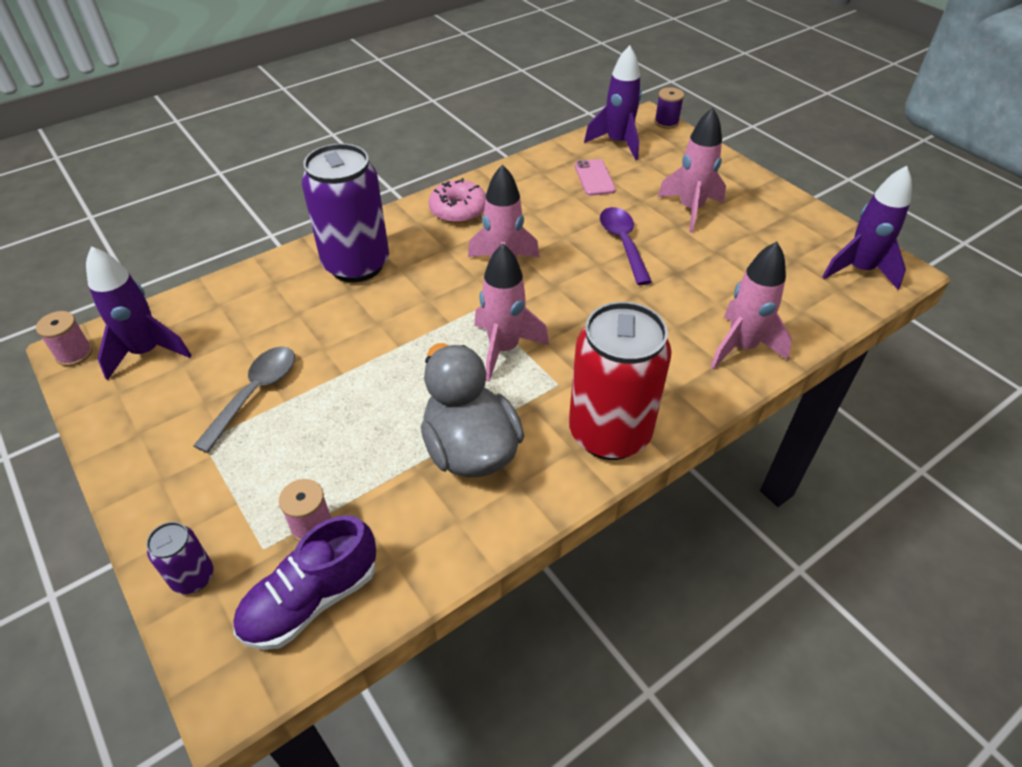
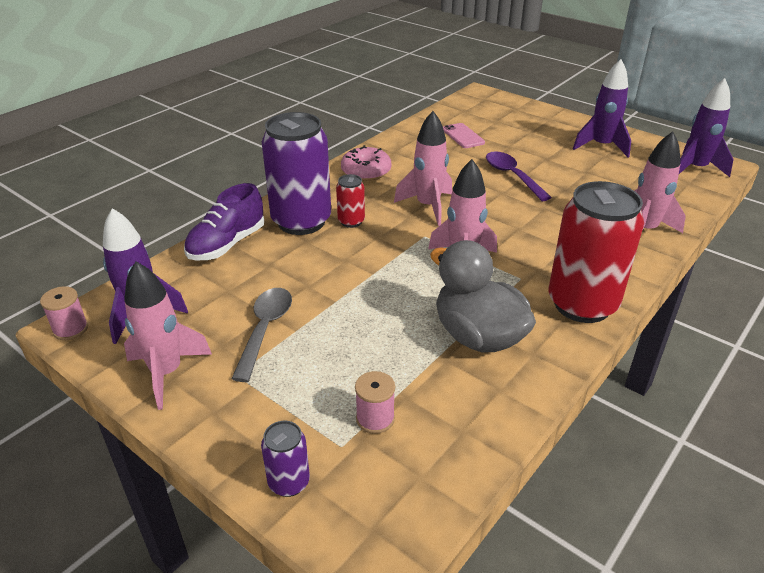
camera: 15 degrees left, 10 degrees down
(311, 600) = (408, 475): purple shoe -> purple shoe (227, 244)
(409, 274) = (351, 221): none -> red can
(617, 143) = (467, 111): purple rocket -> purple rocket (601, 146)
(666, 122) = (496, 94): purple spool -> none
(690, 210) = (549, 147): pink rocket -> pink rocket (167, 373)

